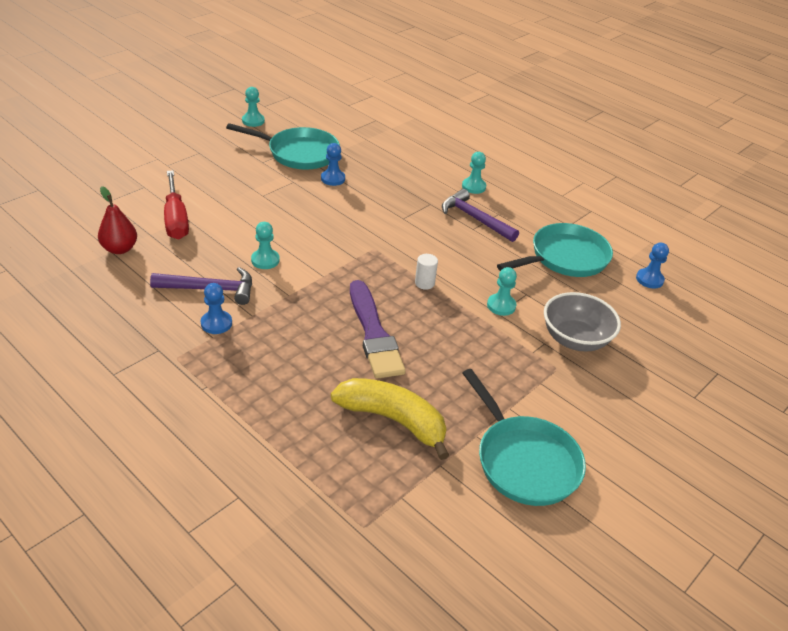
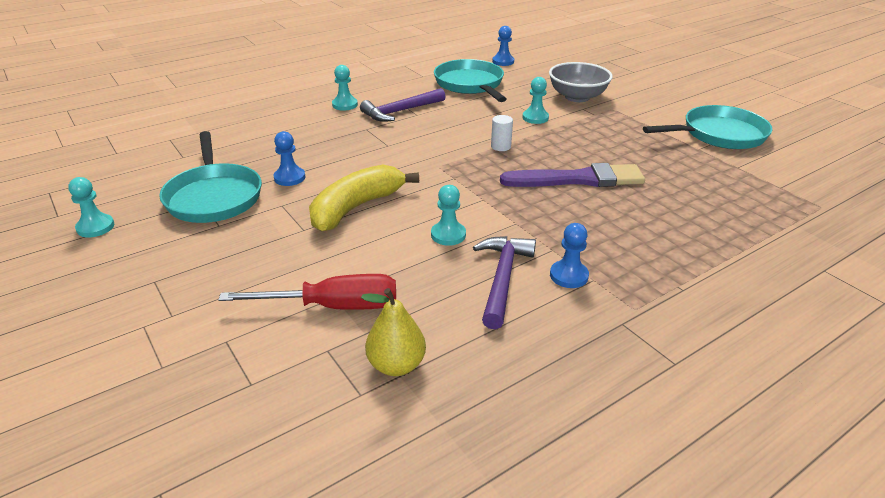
camera: 75 degrees left, 5 degrees down
(120, 249) = (396, 365): red pear -> yellow pear
(299, 153) = (214, 196): turquoise pan -> turquoise pan turned 135 degrees clockwise
(393, 420) = (693, 181): yellow banana -> yellow banana (356, 208)

